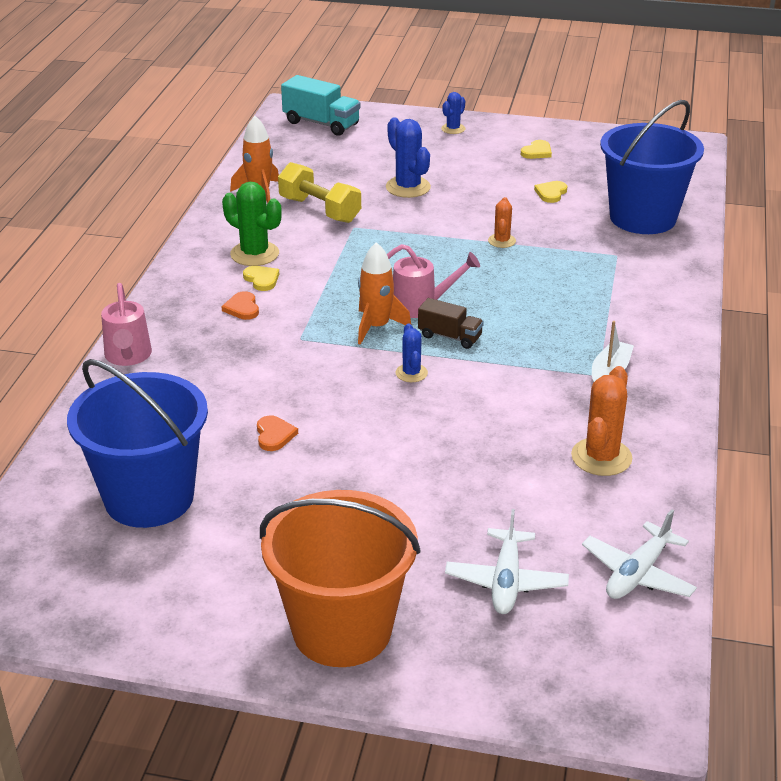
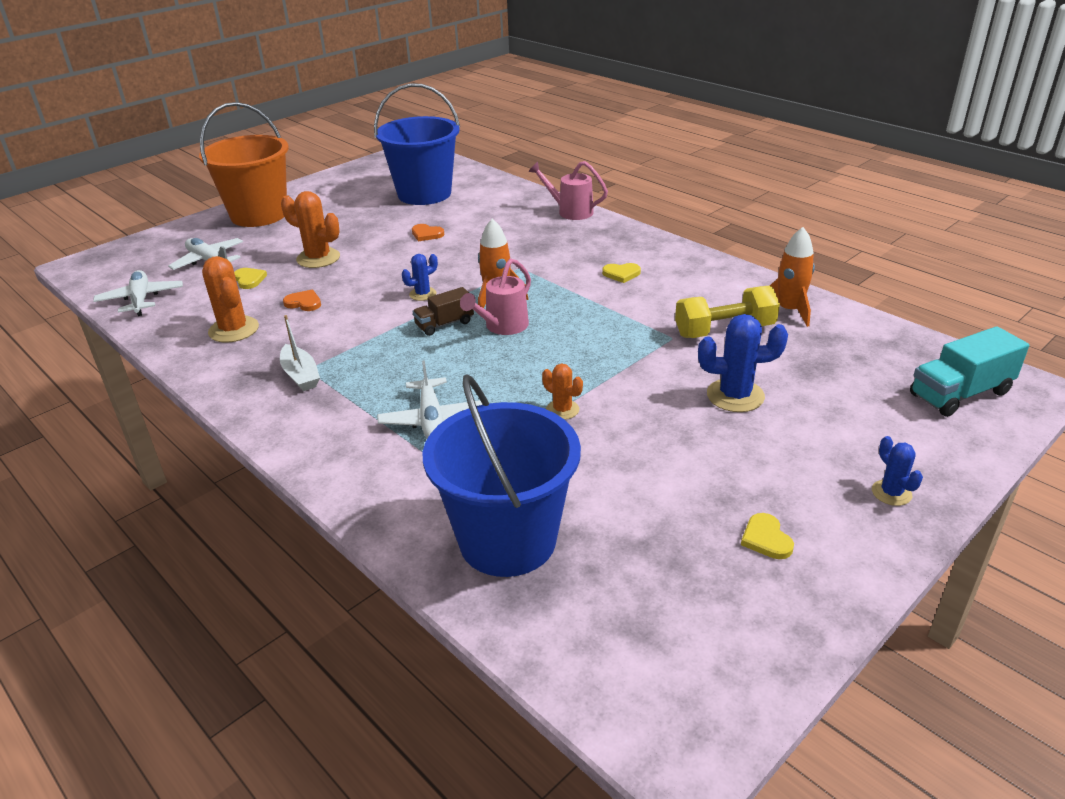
camera: 125 degrees right, 0 degrees up
(242, 308) = (587, 257): orange heart -> orange heart (304, 303)
(254, 254) = (667, 281): green cactus -> none
(409, 488) = (318, 258): none -> orange cactus
(411, 373) = (423, 294): blue cactus -> blue cactus turned 60 degrees counterclockwise
(551, 193) = (636, 494): yellow heart -> yellow heart (249, 279)
(579, 286) = (431, 419): none -> white plane

